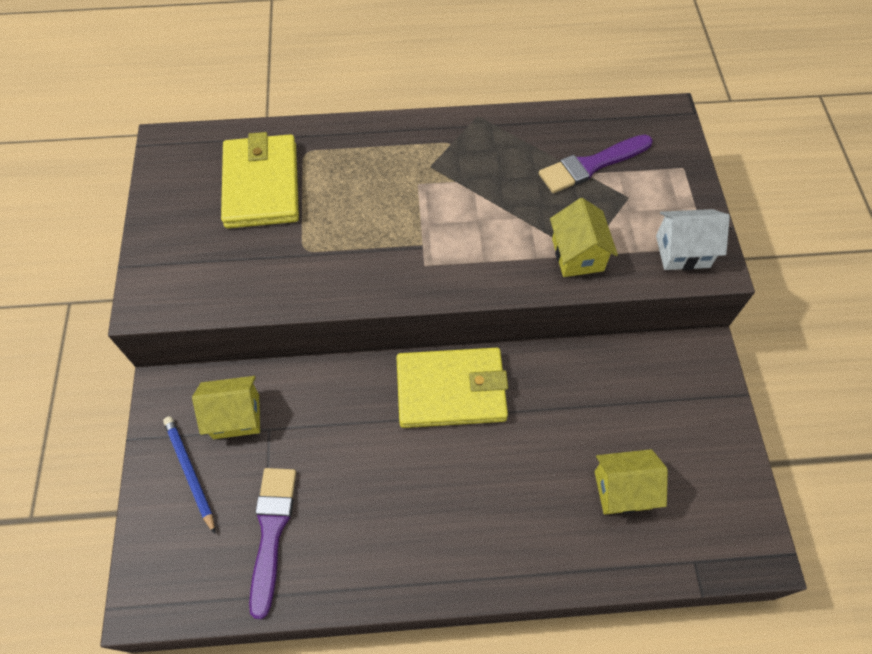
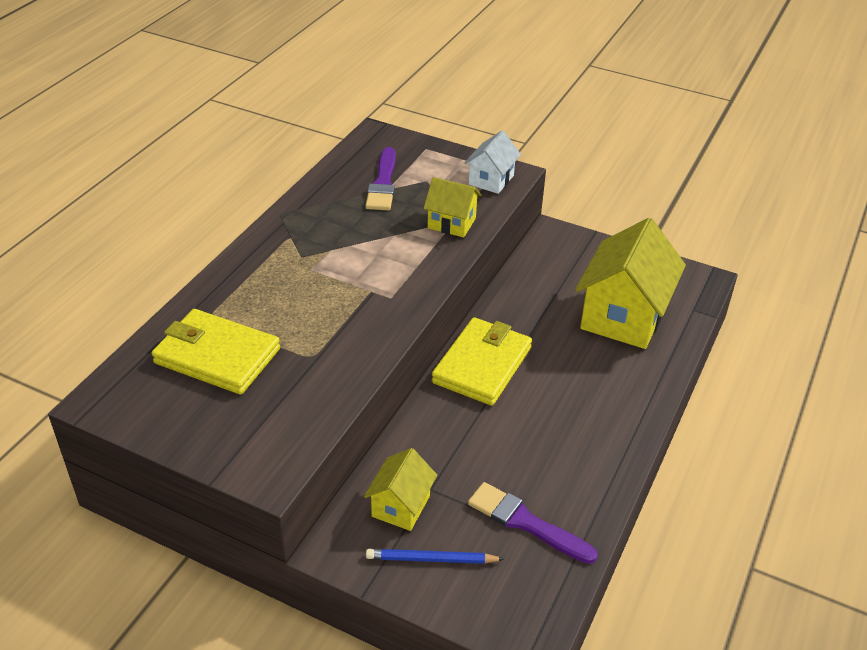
camera: 60 degrees left, 20 degrees down
(622, 490) = (623, 316): yellow house -> yellow house, size x1.90

